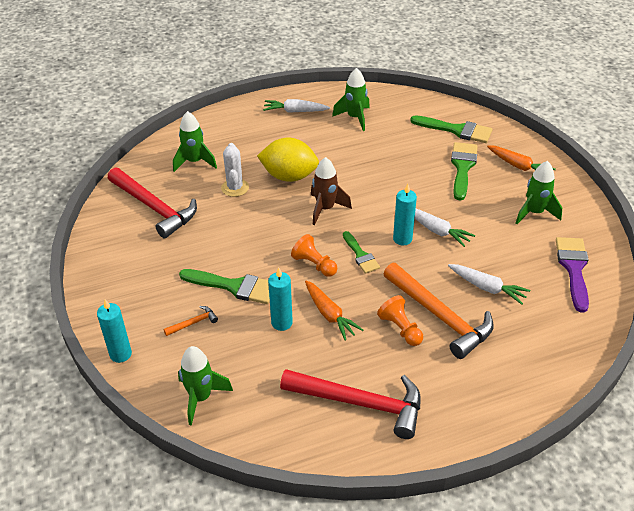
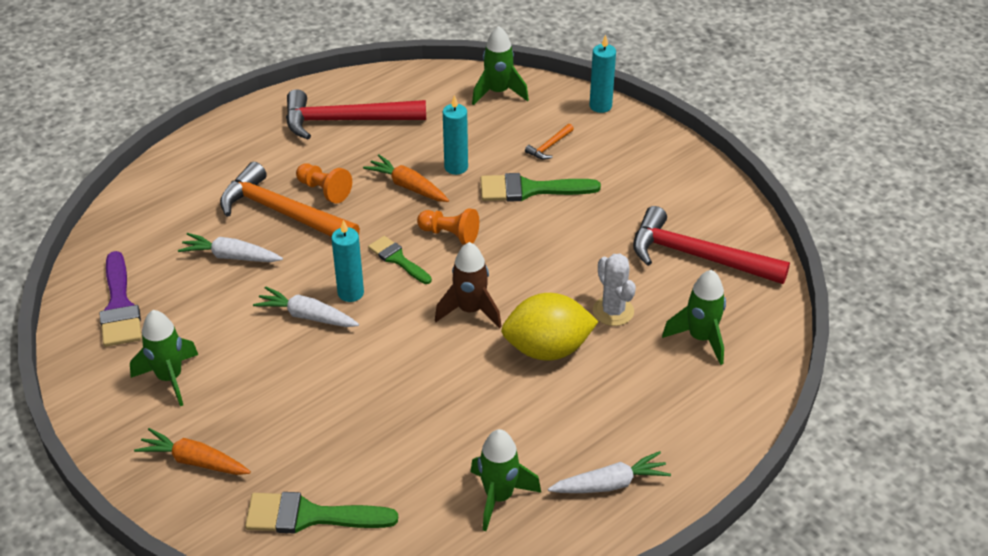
camera: 160 degrees right, 0 degrees up
(462, 167) = (287, 434): green brush -> none

